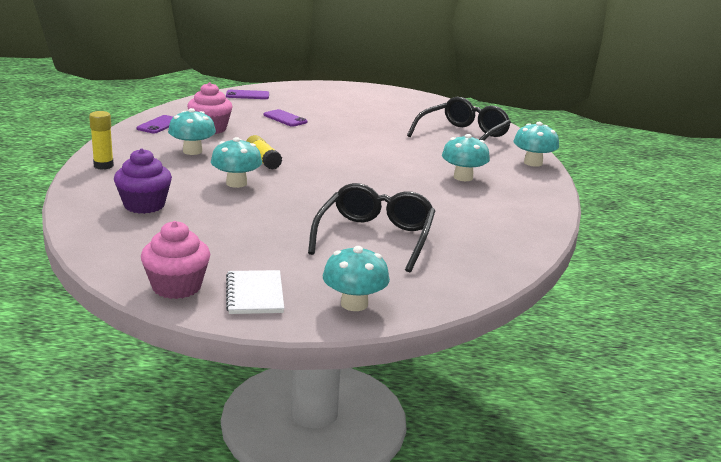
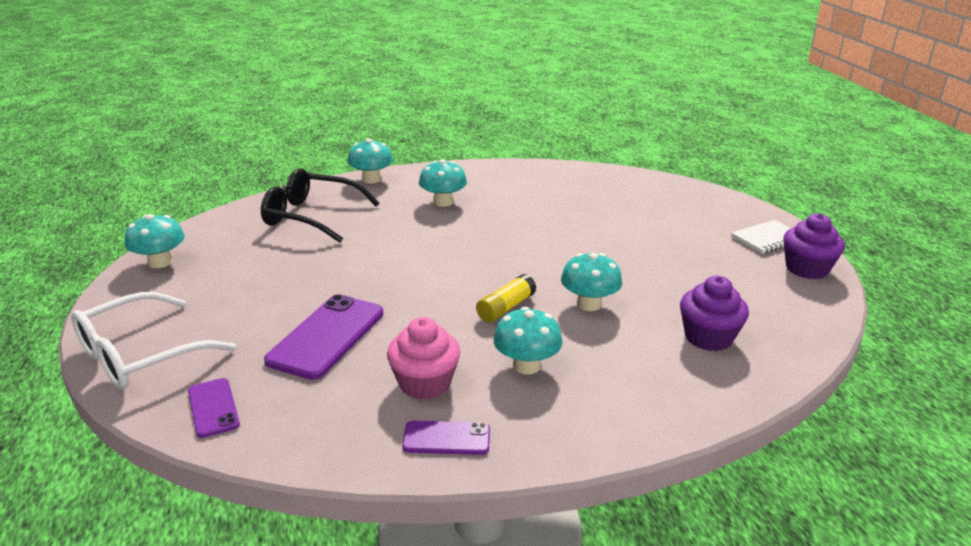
camera: 110 degrees left, 5 degrees up
(103, 166) = (650, 415): yellow glue stick -> none
(177, 287) = (807, 269): pink cupcake -> purple cupcake
(285, 118) = (326, 336): purple phone -> purple phone, size x1.81
(311, 89) = (140, 355): none -> white glasses
(354, 304) = (725, 206): turquoise mushroom -> turquoise mushroom (160, 262)
(375, 237) = (619, 216): black glasses -> none

